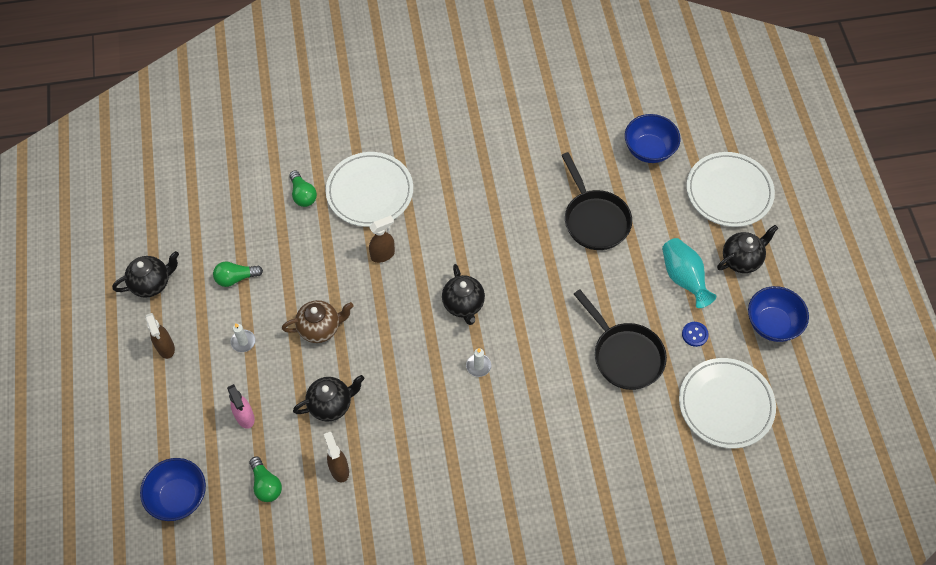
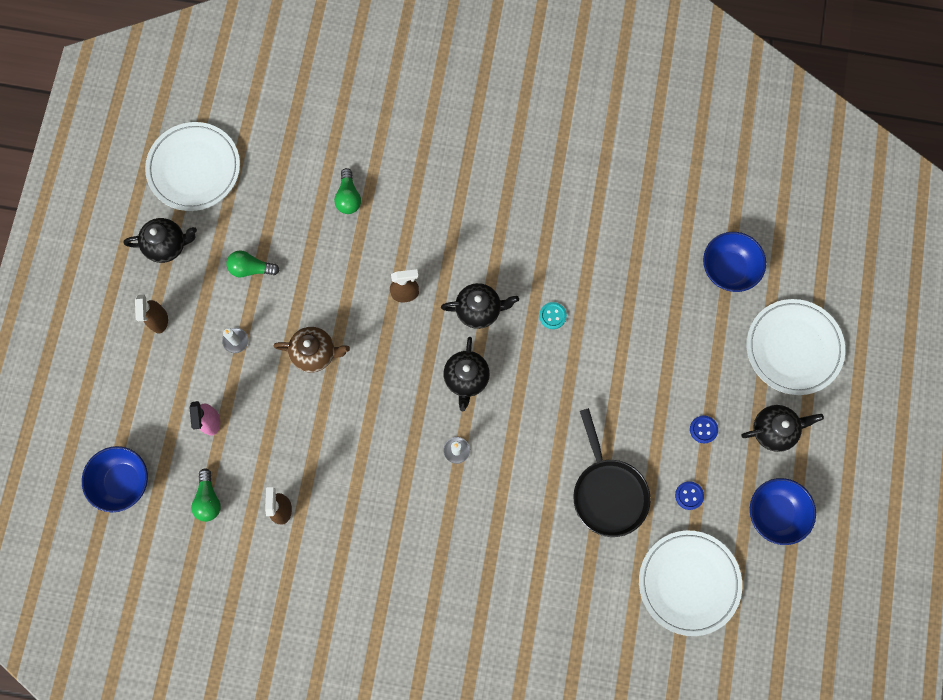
camera: 20 degrees right, 15 degrees up
(331, 405) = (298, 439): black teapot -> black teapot (479, 310)
(370, 192) = (417, 217): white plate -> white plate (194, 168)
(518, 231) = (552, 316): none -> turquoise button
(594, 219) = (637, 330): black pan -> none
(683, 278) = (703, 429): turquoise vase -> blue button

